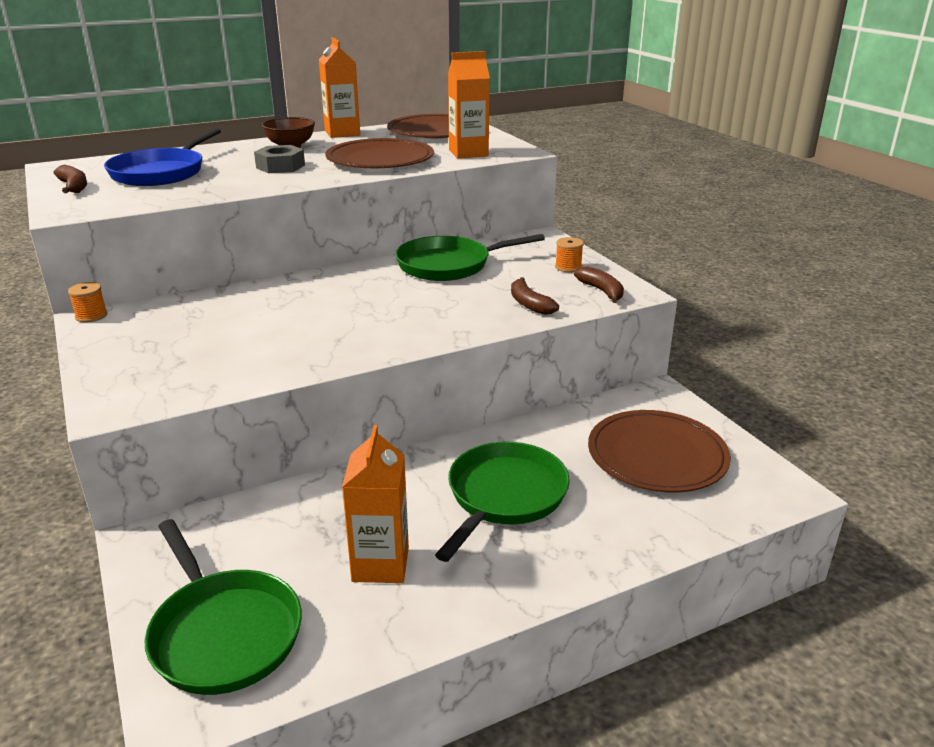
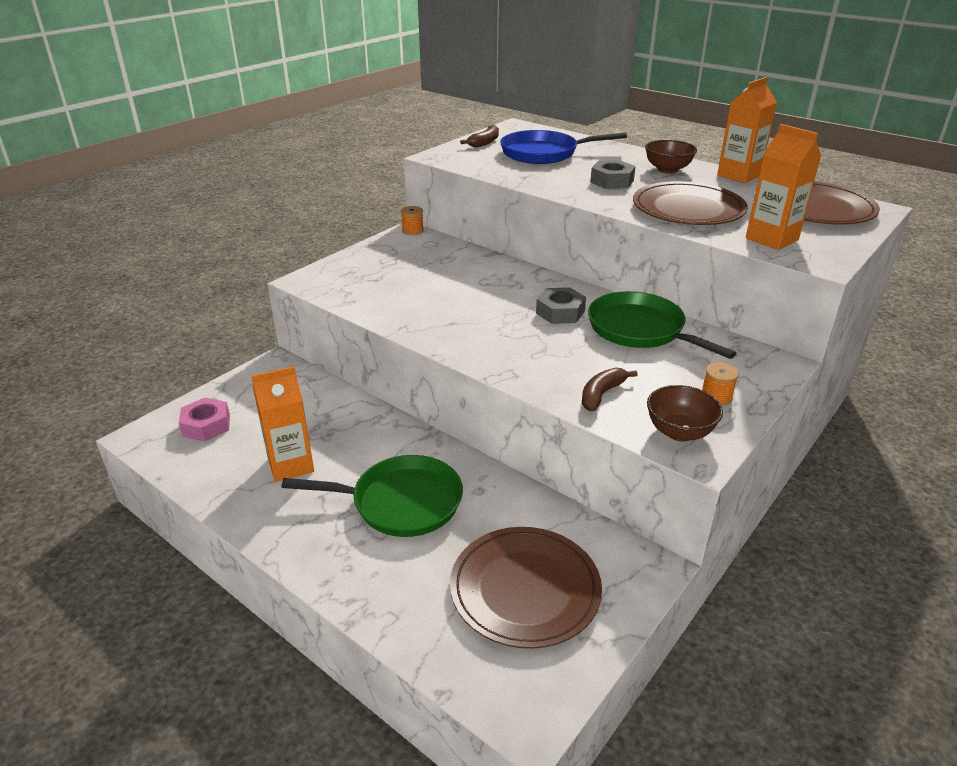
camera: 65 degrees right, 5 degrees up
(223, 633) = (206, 425): green pan -> pink nut
(382, 286) = (560, 312): none -> grey nut
(602, 291) = (679, 432): brown banana -> brown bowl

